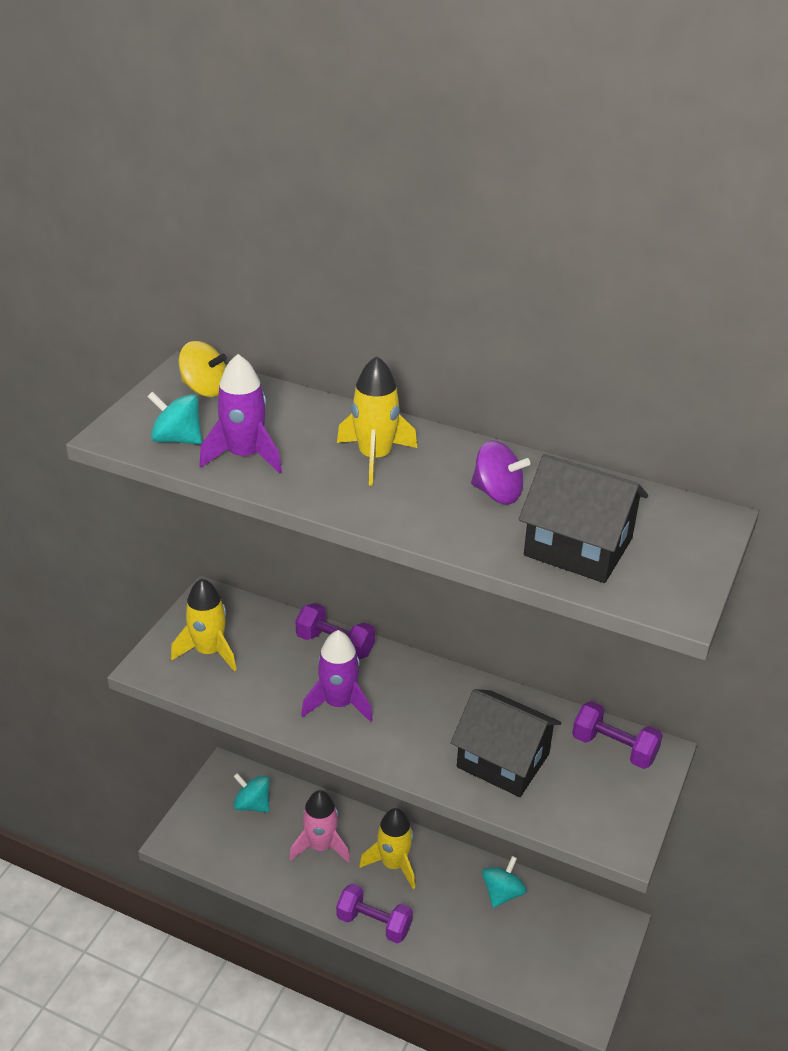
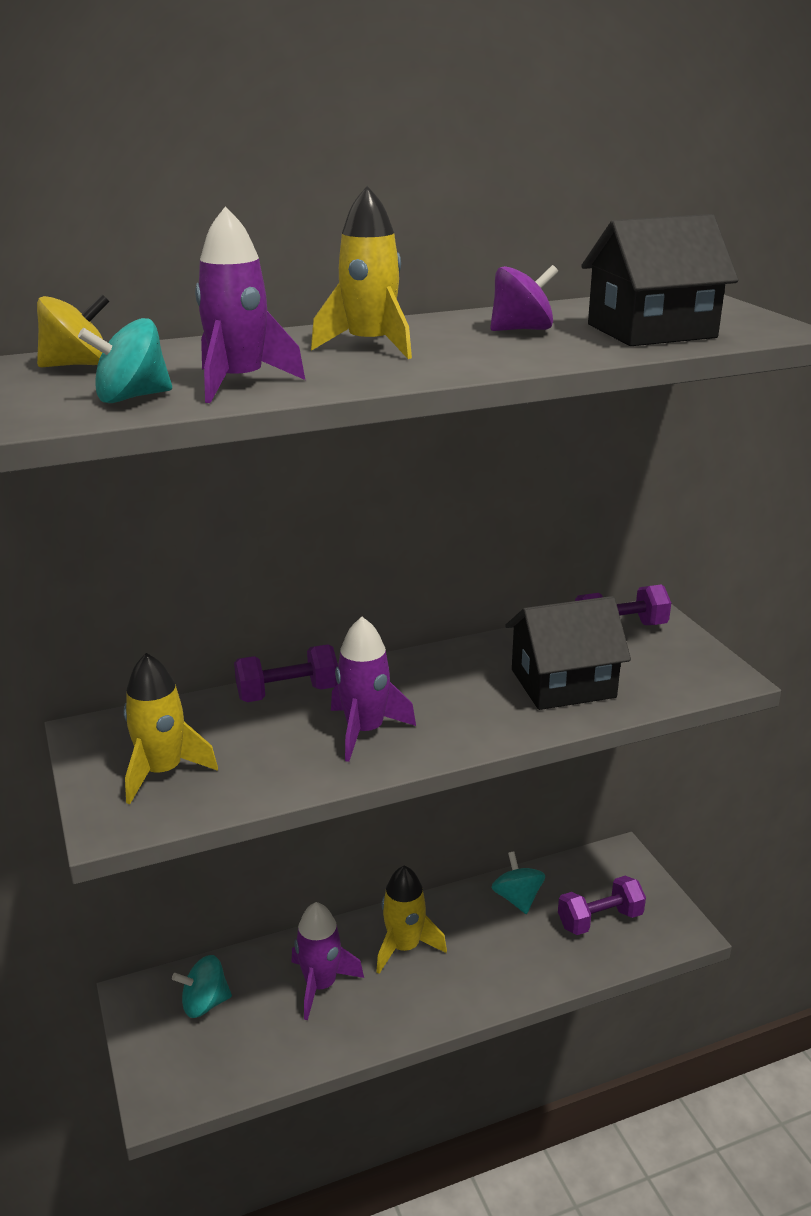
camera: 45 degrees left, 10 degrees down
(321, 846) = (321, 985): pink rocket -> purple rocket
(374, 923) = (451, 1006): purple dumbbell -> purple dumbbell (599, 920)

